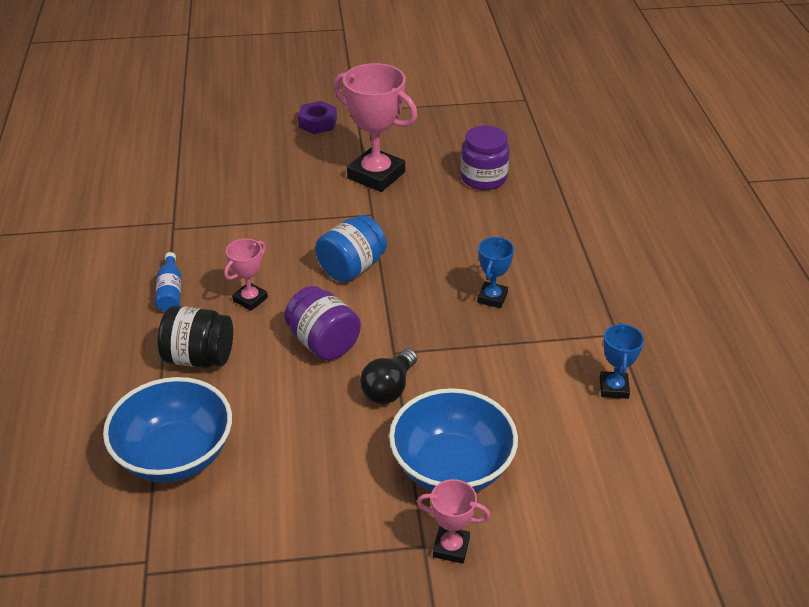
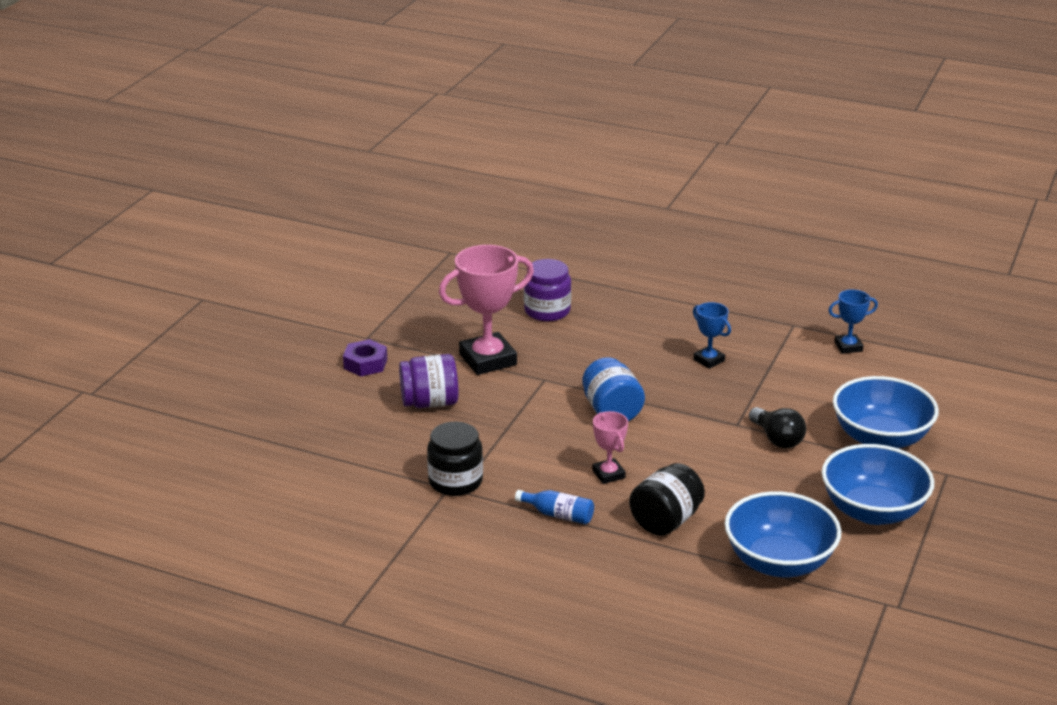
camera: 60 degrees left, 10 degrees down
(184, 222) = (455, 481): none -> black jar
(307, 501) = (872, 511): none -> blue bowl
(323, 343) = (698, 453): purple jar -> purple jar (430, 402)
(451, 547) = (955, 463): pink trophy -> none
(613, 388) = (848, 347): blue trophy -> blue trophy turned 45 degrees counterclockwise

